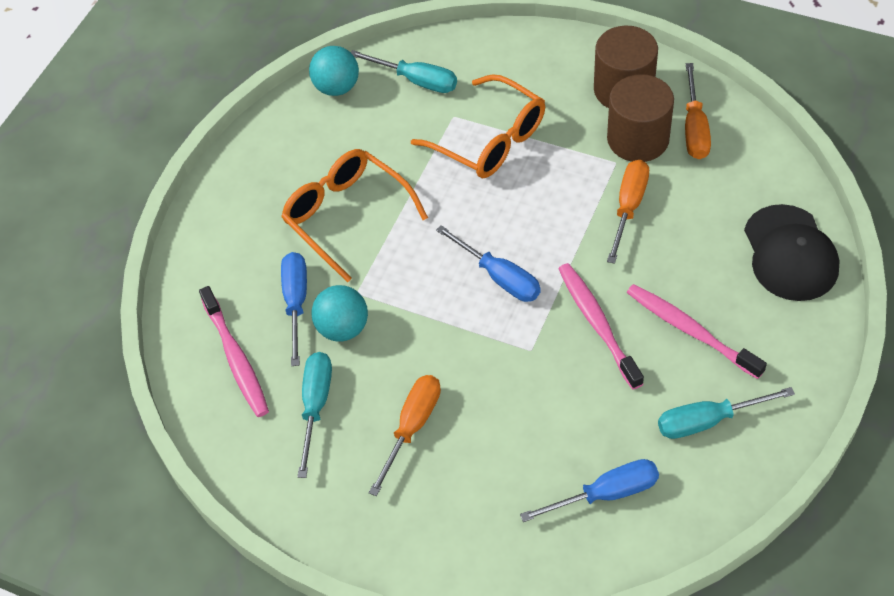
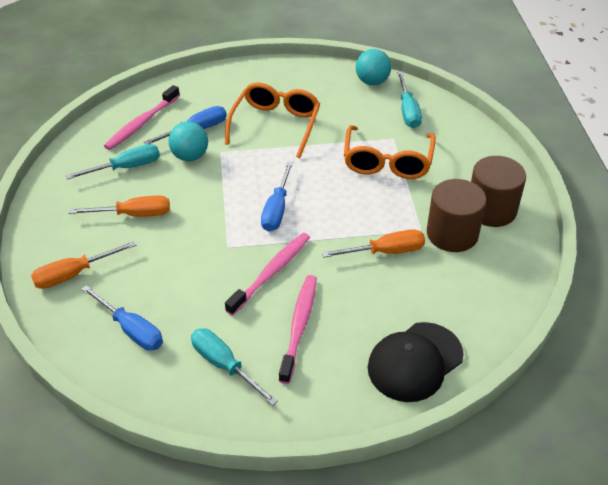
camera: 55 degrees right, 10 degrees down
(694, 128) = (490, 261): orange screwdriver -> orange screwdriver (74, 274)

